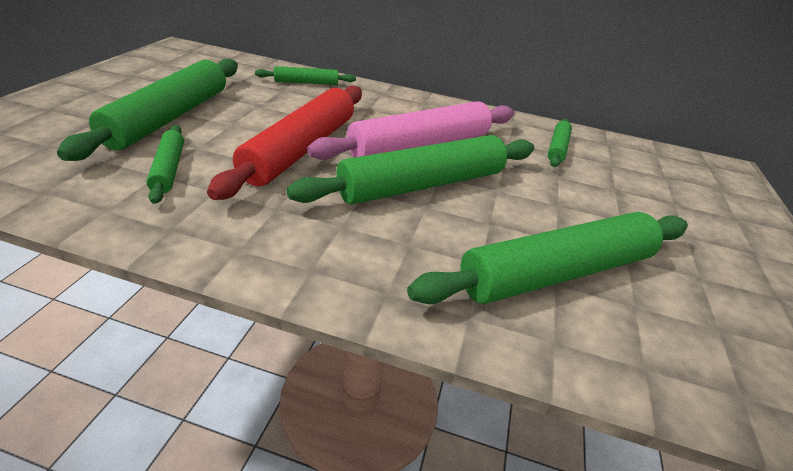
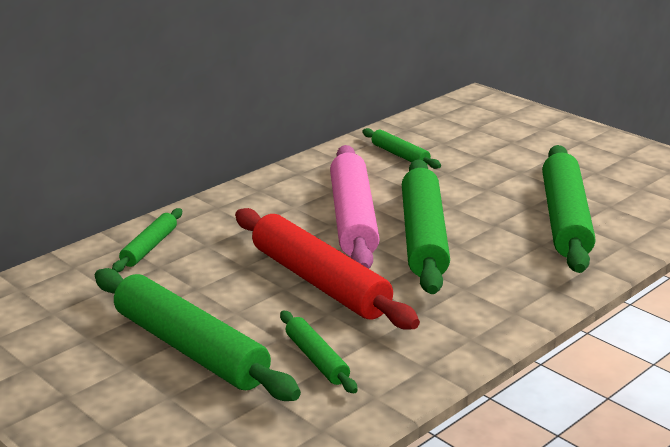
camera: 55 degrees left, 10 degrees down
(168, 169) = (317, 359): green rolling pin -> green rolling pin turned 45 degrees clockwise

